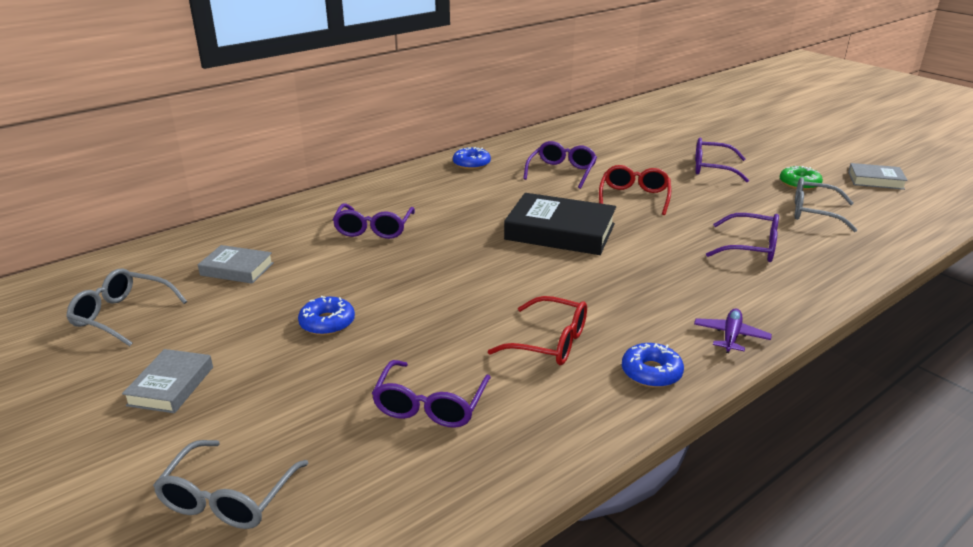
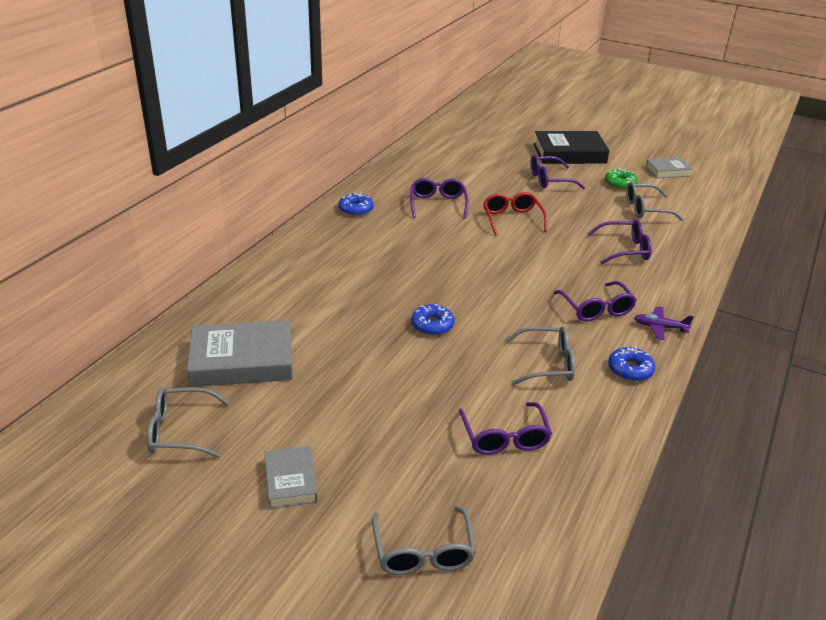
camera: 25 degrees left, 5 degrees up
(237, 269) = (242, 360): grey book -> grey book, size x1.80
(327, 323) = (367, 391): blue donut -> blue donut (432, 325)
(373, 229) = (328, 294): purple glasses -> purple glasses (596, 309)
(550, 342) = (547, 364): red glasses -> grey glasses
(560, 232) = (481, 264): black book -> black book (569, 153)
(731, 336) = (660, 327): purple plane -> purple plane turned 75 degrees counterclockwise

